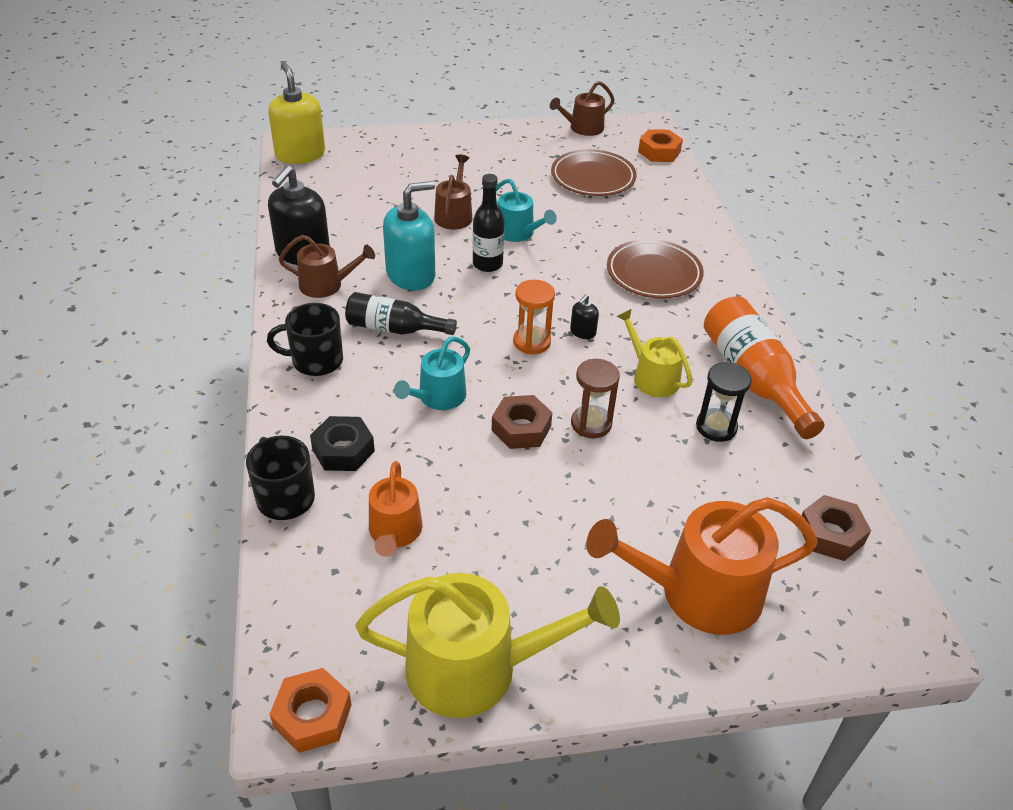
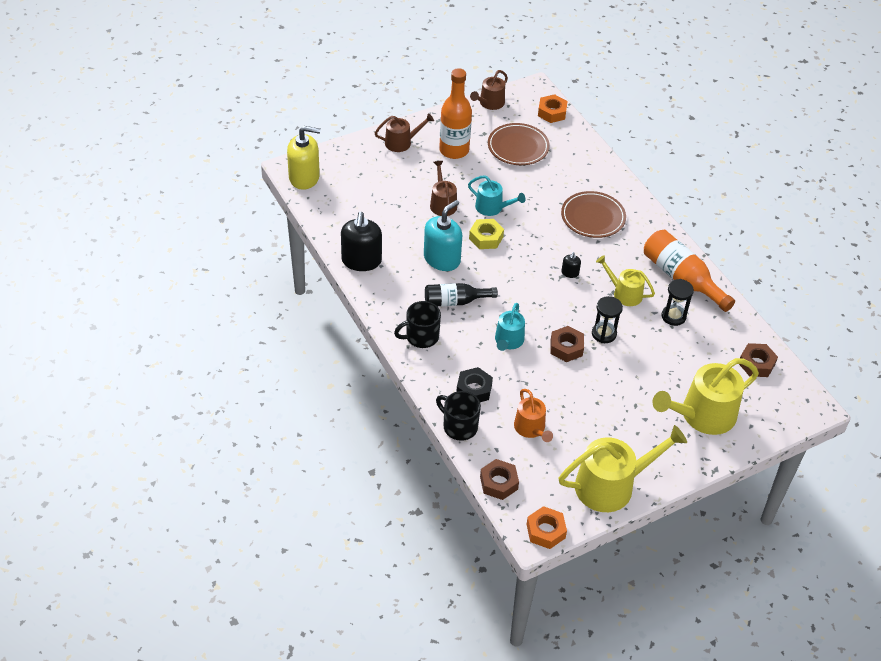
camera: 20 degrees left, 5 degrees up
(287, 605) = (499, 483): none -> brown nut
(300, 154) = (304, 177): yellow soap dispenser -> yellow soap dispenser turned 135 degrees clockwise
(326, 285) = (392, 281): brown watering can -> brown watering can (401, 142)
(487, 264) = (486, 238): black bottle -> yellow nut
(506, 164) = (454, 150): none -> orange bottle
(531, 342) = (543, 288): orange hourglass -> none
(591, 424) = (604, 334): brown hourglass -> black hourglass
(698, 593) = (702, 415): orange watering can -> yellow watering can

